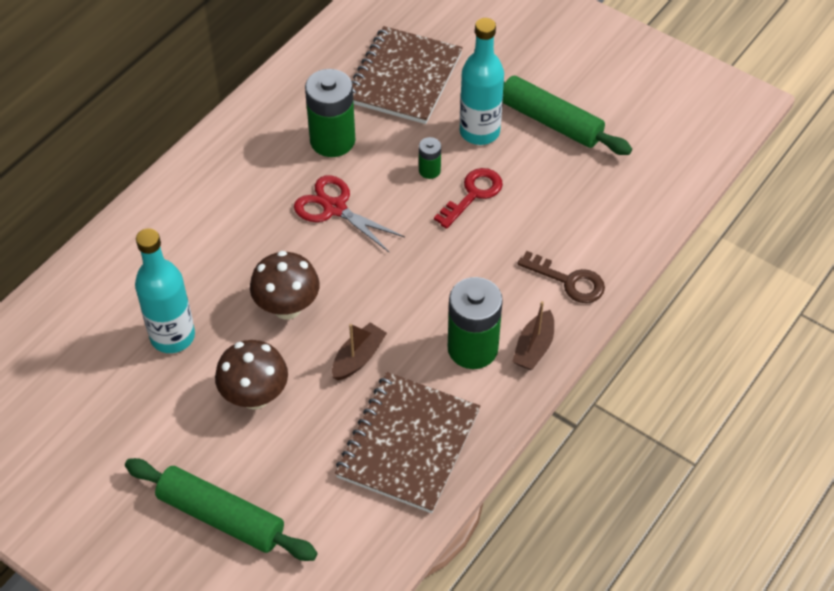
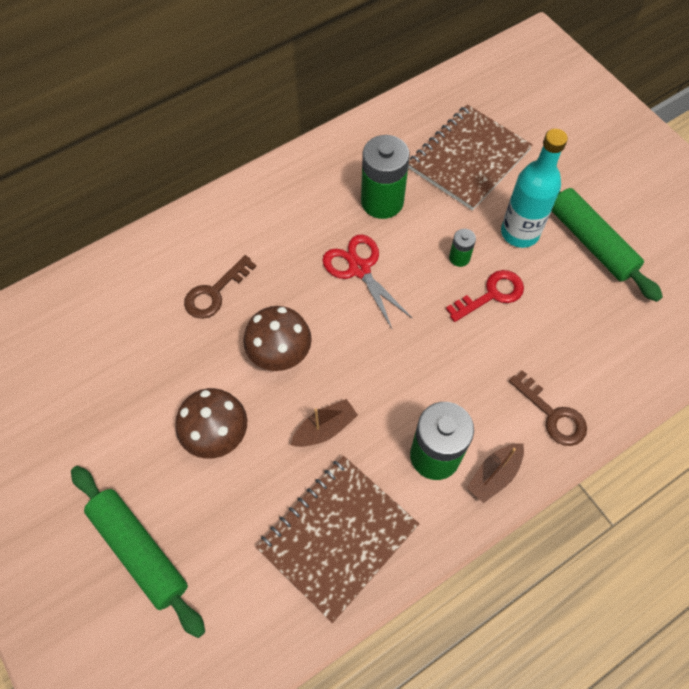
camera: 20 degrees right, 10 degrees up
(172, 336) = (169, 350): turquoise bottle -> none
(196, 271) = (214, 293): none -> brown key

